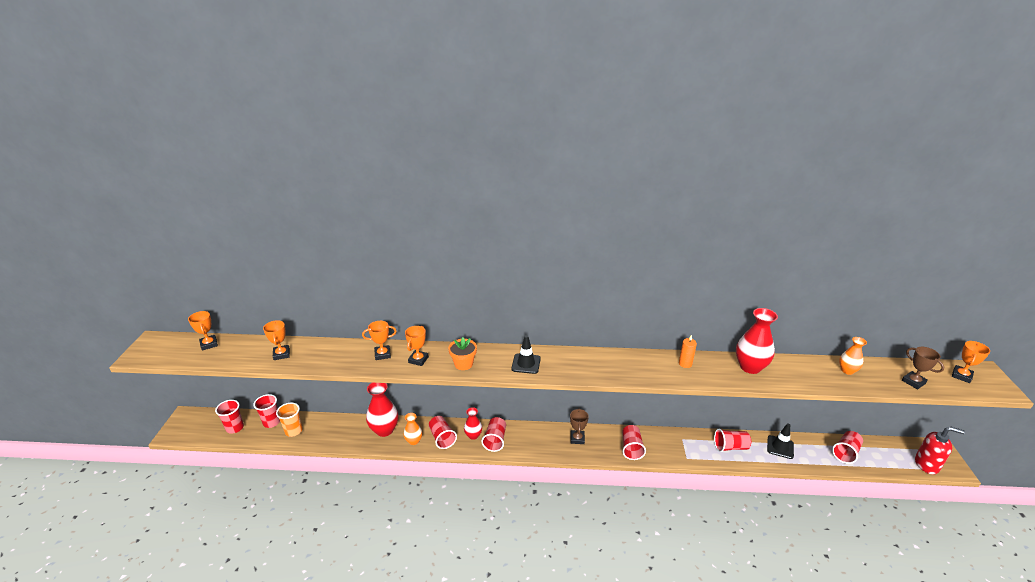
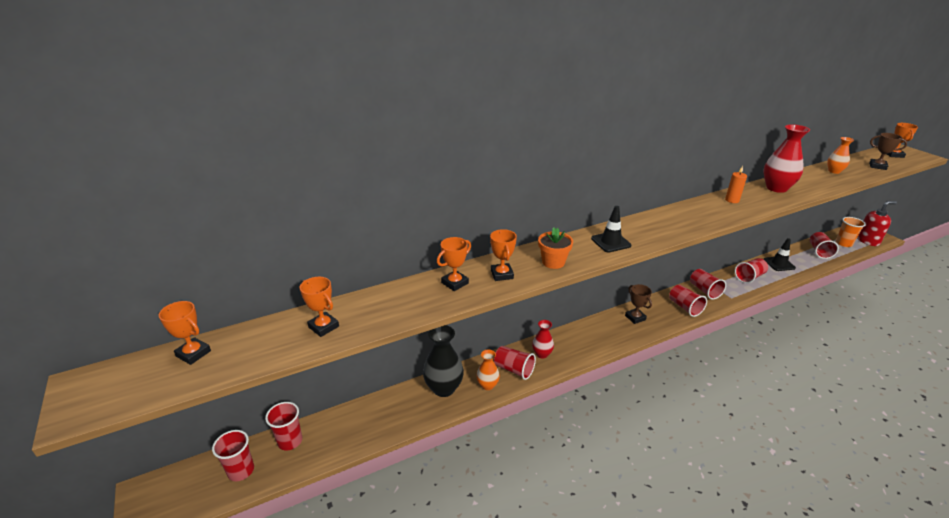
camera: 30 degrees left, 0 degrees up
(293, 431) = (331, 437): orange cup -> orange cup (843, 243)
(384, 430) = (444, 388): red vase -> black vase
(495, 440) = (567, 349): red cup -> red cup (704, 291)

